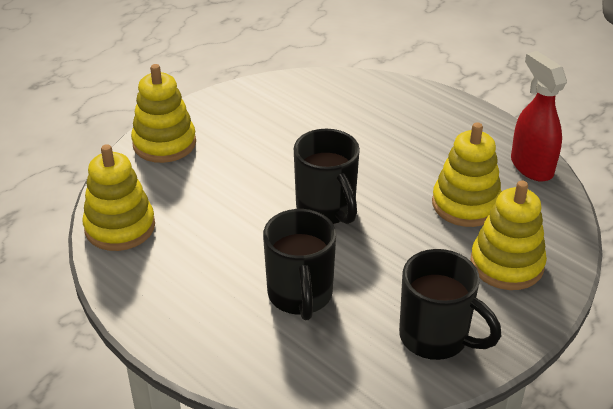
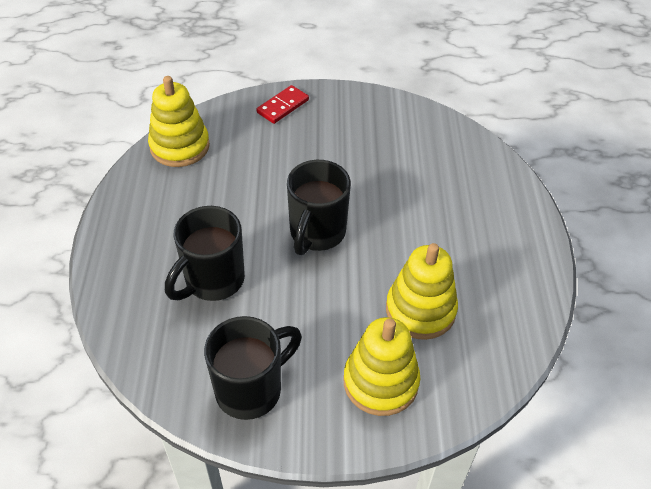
camera: 45 degrees right, 10 degrees up
(164, 143) = (282, 106): yellow stacking toy -> red domino
(436, 338) = (251, 389): black mug -> black mug turned 120 degrees counterclockwise
(531, 166) = (521, 323): red spray bottle -> none

